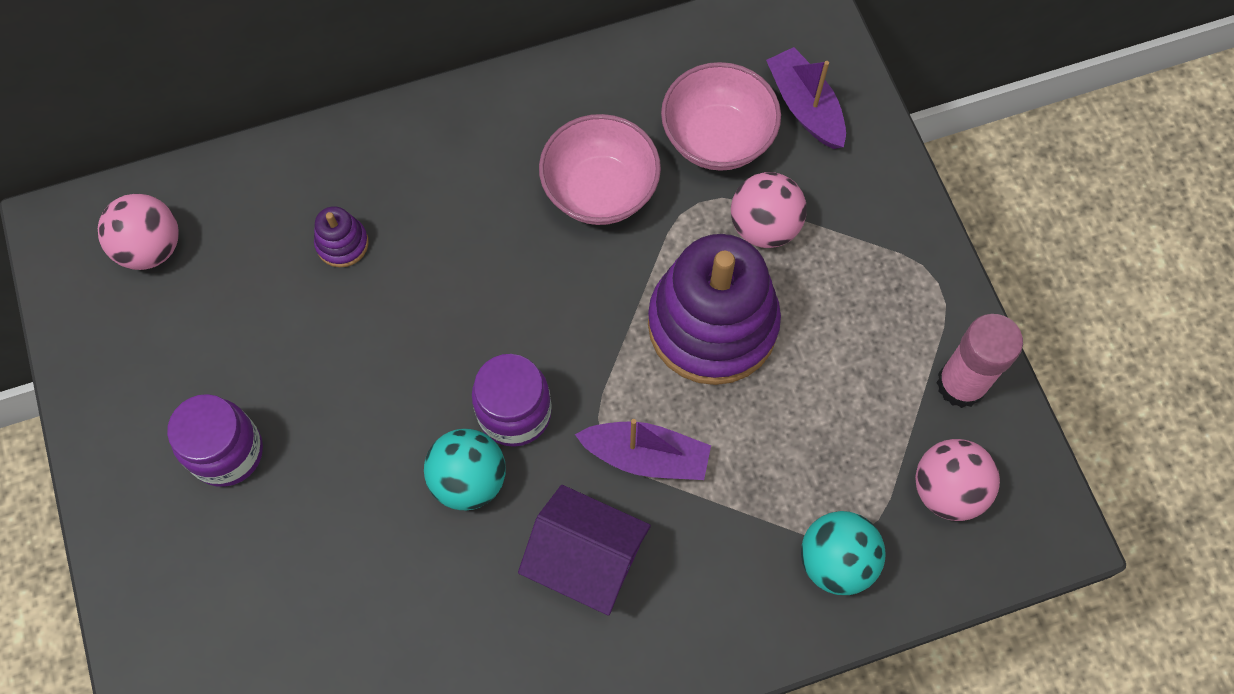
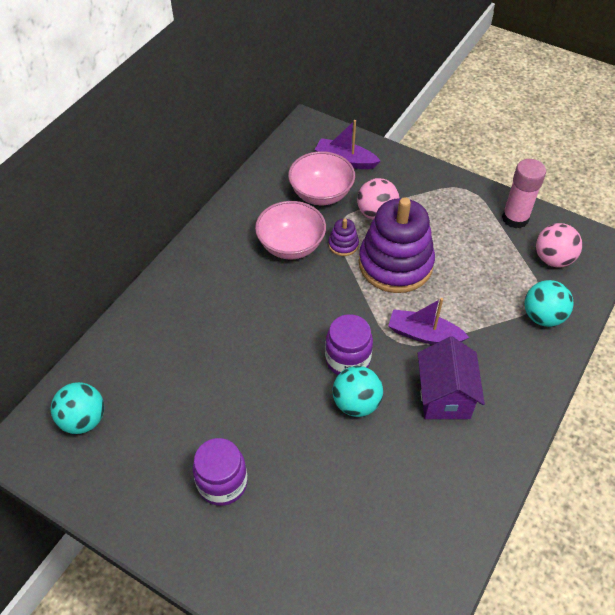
camera: 40 degrees left, 15 degrees down
(151, 248) = (83, 420): pink ball -> turquoise ball
(342, 244) = (188, 348): purple stacking toy -> purple stacking toy (343, 244)
(586, 561) = (444, 396): purple house -> purple house turned 75 degrees counterclockwise
(646, 456) = (424, 334): purple boat -> purple boat turned 135 degrees counterclockwise

